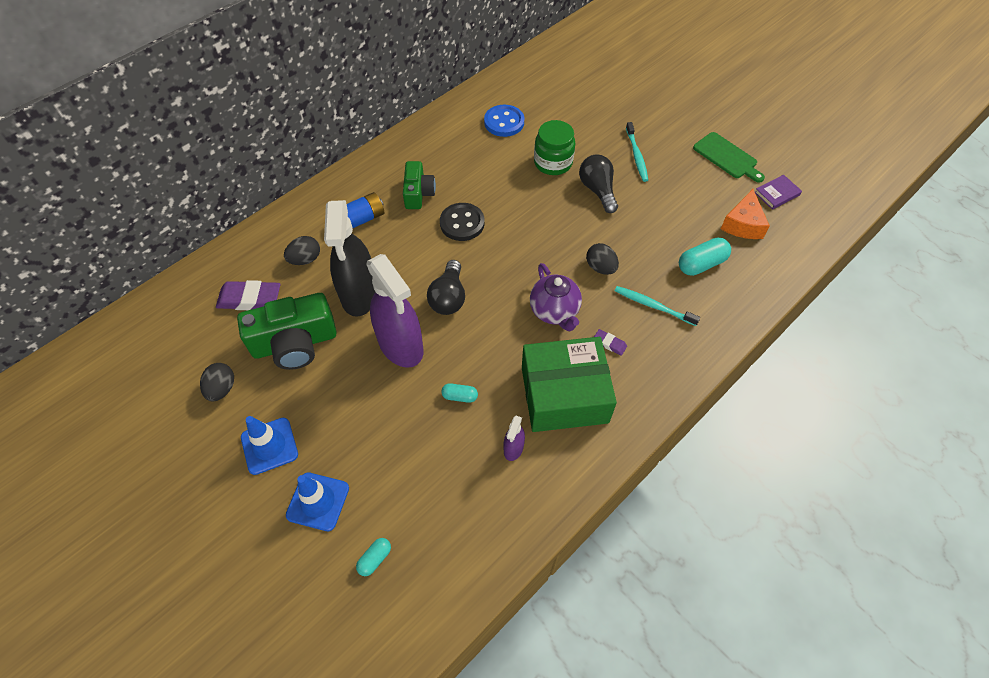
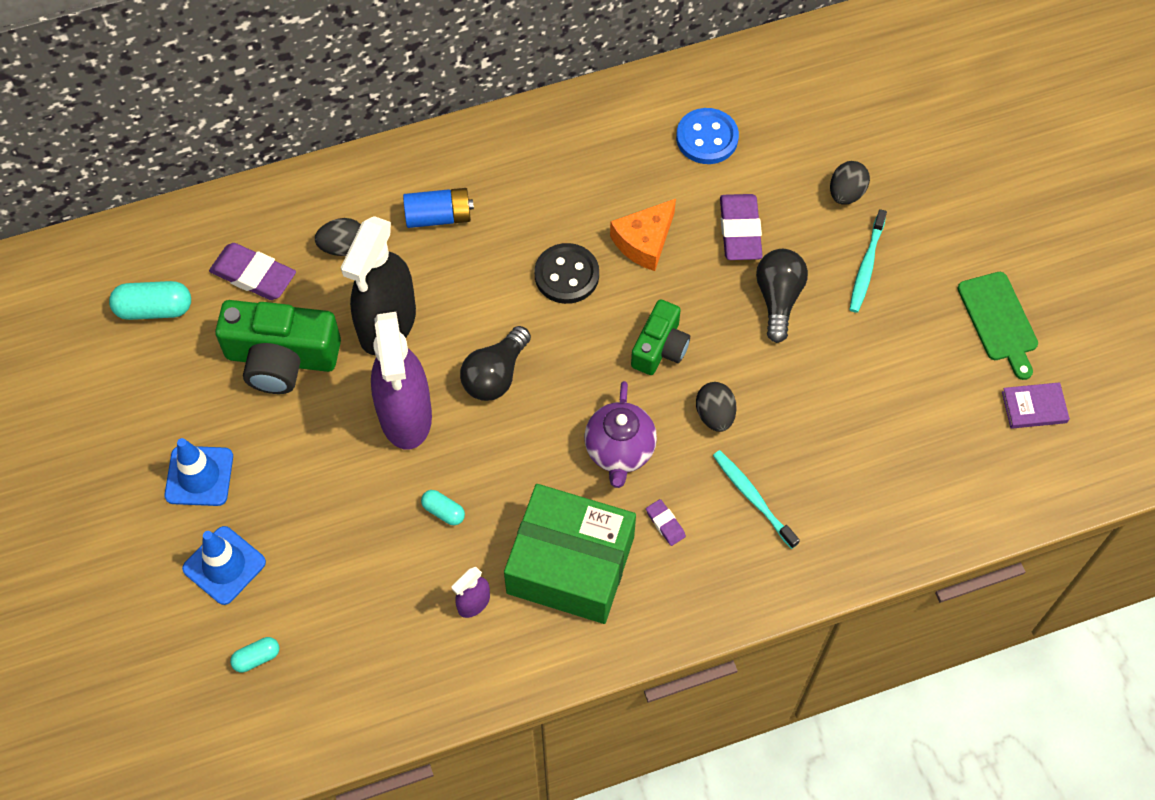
camera: 25 degrees right, 5 degrees up
(222, 389) = (175, 381): black egg -> black egg (846, 193)
(418, 193) = (531, 206): green camera -> green camera (660, 347)
(553, 163) = (740, 231): green jar -> purple eraser
(701, 264) = (855, 467): turquoise capsule -> turquoise capsule (154, 309)
(743, 224) = (952, 433): orange cheese -> orange cheese (644, 241)

